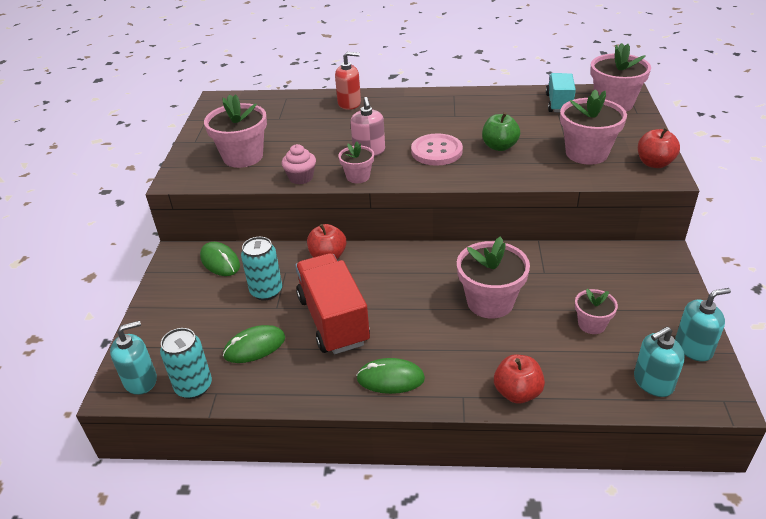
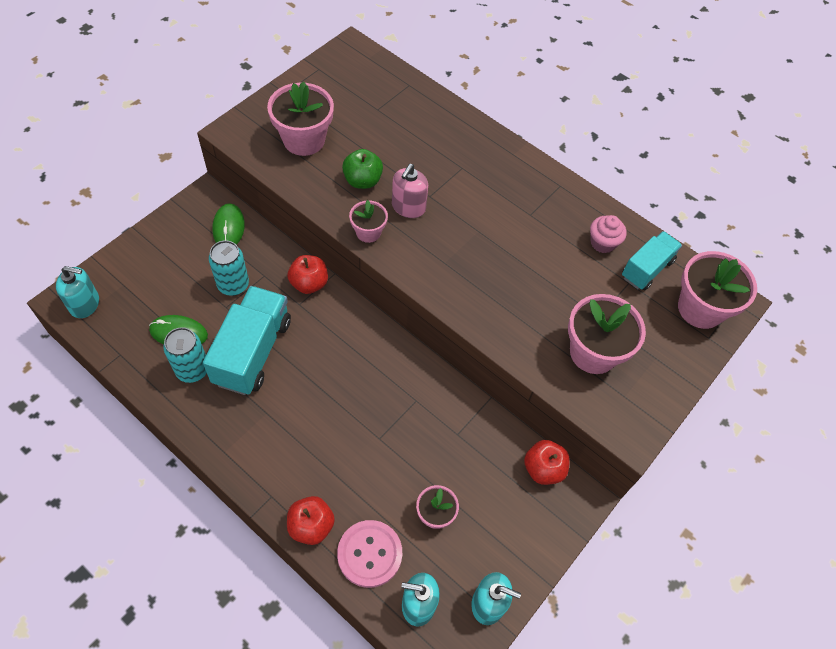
camera: 30 degrees right, 20 degrees up
(194, 387) = (111, 337): turquoise can -> turquoise can (192, 370)
(301, 177) = (323, 199): pink cupcake -> pink cupcake (602, 243)
(333, 320) = (253, 351): red truck -> turquoise truck
(349, 103) = (455, 131): red soap dispenser -> none
(390, 379) = (239, 438): green mouse -> none
(436, 151) = (464, 250): pink button -> pink button (369, 554)
(490, 302) = (382, 428): pink flower pot -> none
(499, 146) = (525, 284): green apple -> green apple (362, 181)
(654, 163) = (640, 413): red apple -> red apple (543, 469)

